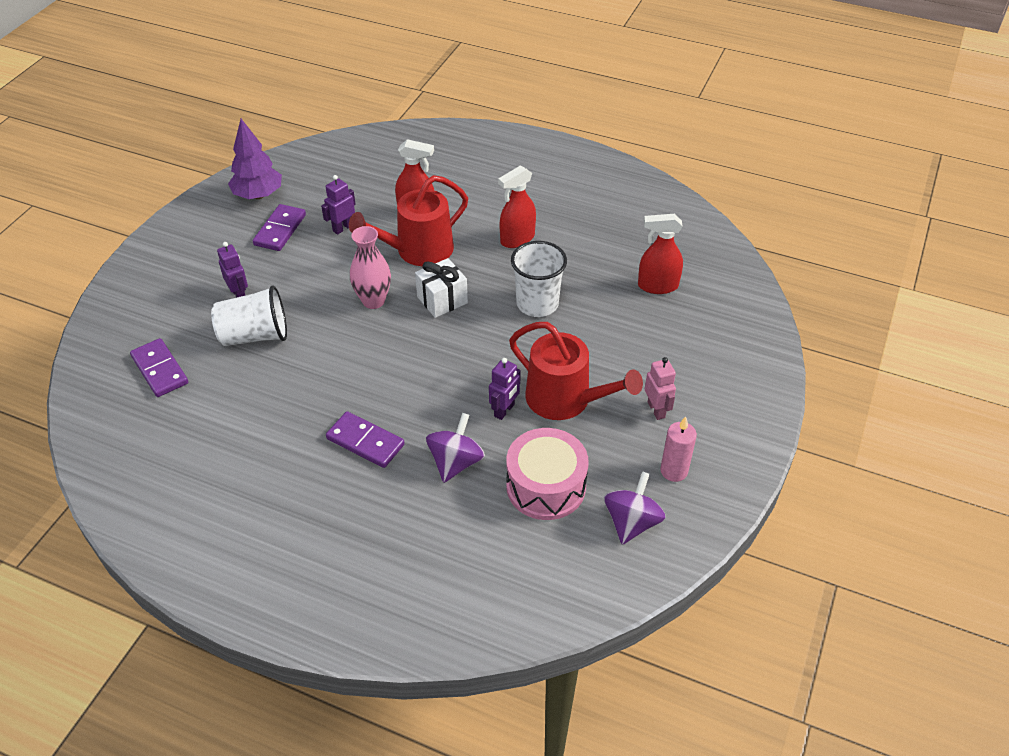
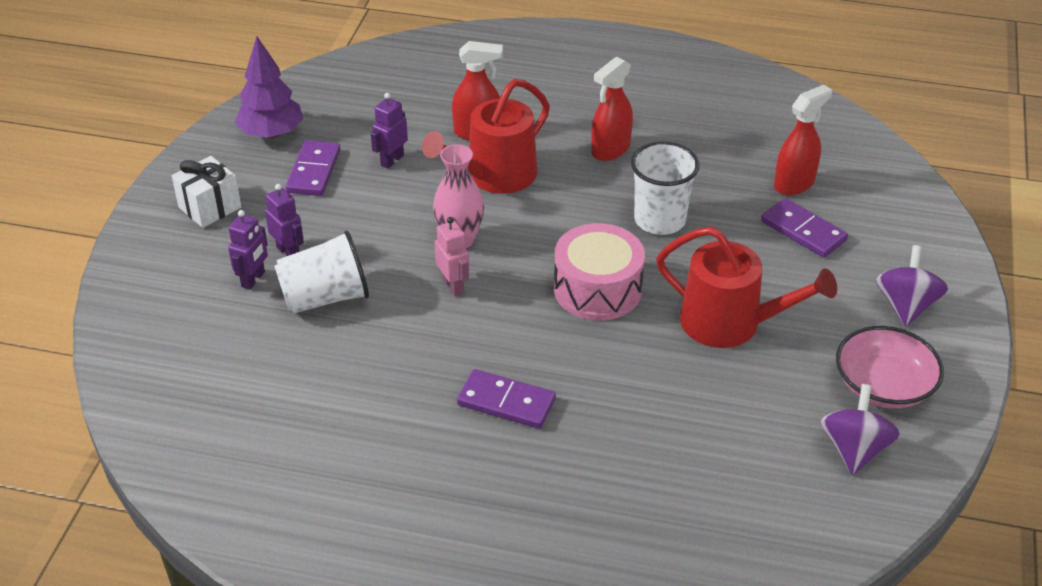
camera: 10 degrees left, 5 degrees down
(159, 370) = (217, 352): purple domino -> purple domino (803, 231)
(442, 300) = (543, 229): white gift -> white gift (210, 207)
(455, 462) = (624, 411): purple spinning top -> purple spinning top (906, 306)
(504, 410) = (662, 345): purple robot -> purple robot (253, 279)
(546, 486) = (740, 423): pink drum -> pink drum (597, 289)
(656, 410) = (840, 321): pink robot -> pink robot (453, 286)
(657, 286) = (794, 183): red spray bottle -> red spray bottle turned 150 degrees clockwise
(674, 471) = (883, 386): pink candle -> pink bowl

